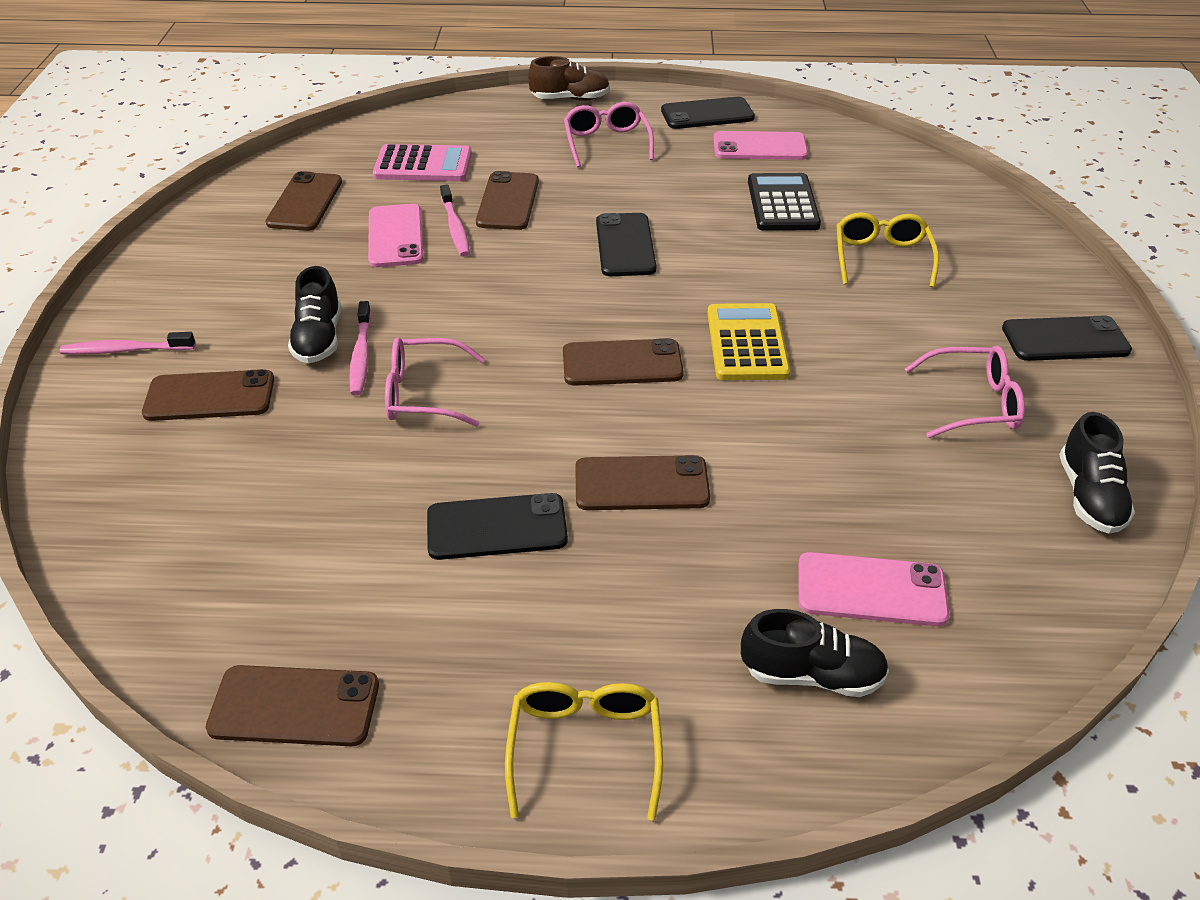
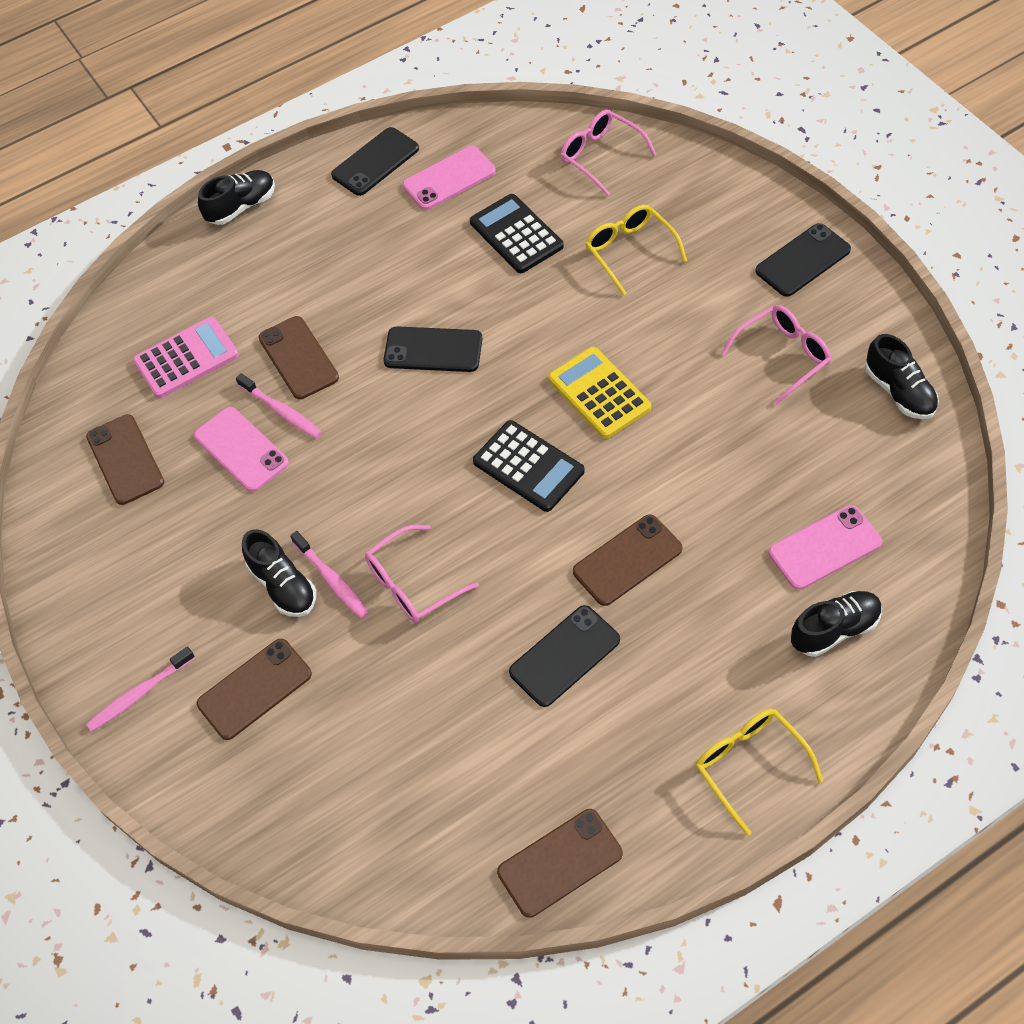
camera: 30 degrees left, 15 degrees up
(570, 99) = (241, 207): brown shoe -> black shoe
(607, 143) = (321, 244): pink glasses -> pink glasses (601, 156)
(622, 363) = (528, 466): brown phone -> black calculator
(625, 245) = (433, 350): black phone -> black phone turned 45 degrees counterclockwise

